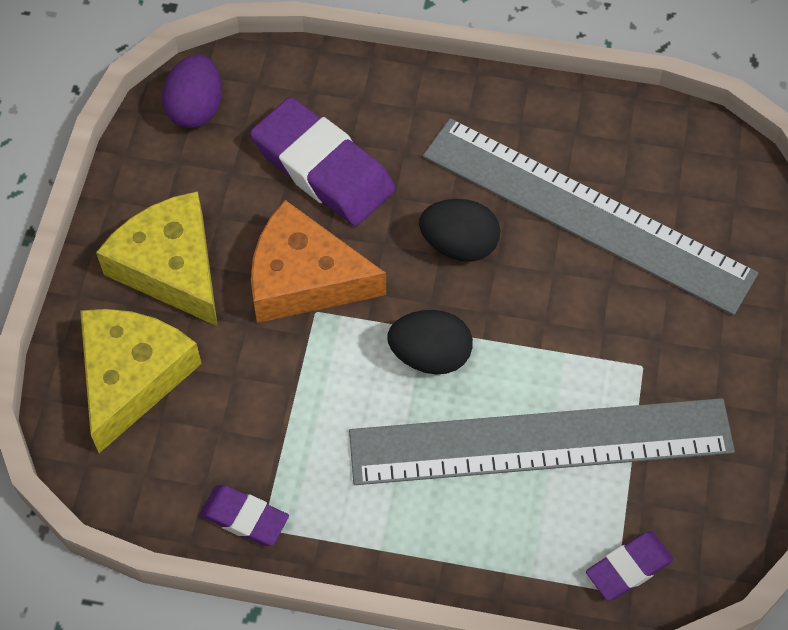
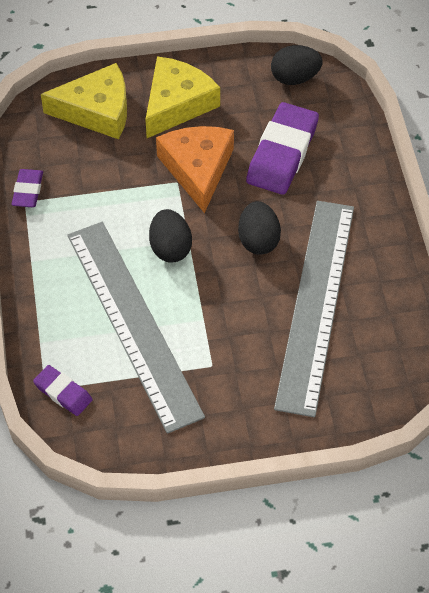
camera: 70 degrees right, 5 degrees down
(196, 109) = (295, 78): purple egg -> black egg

